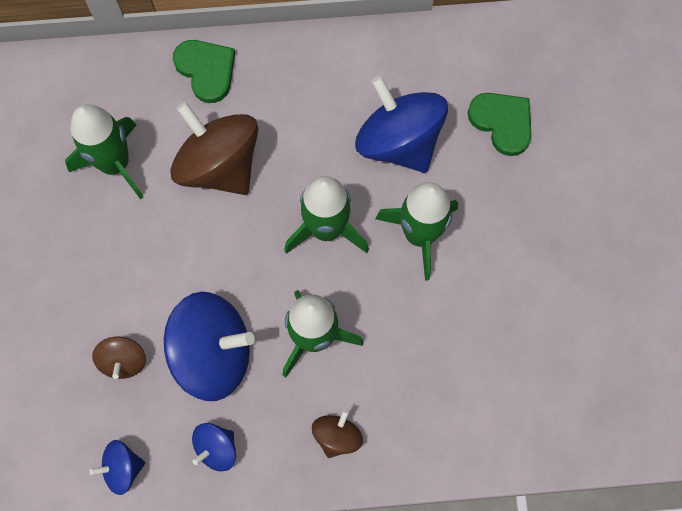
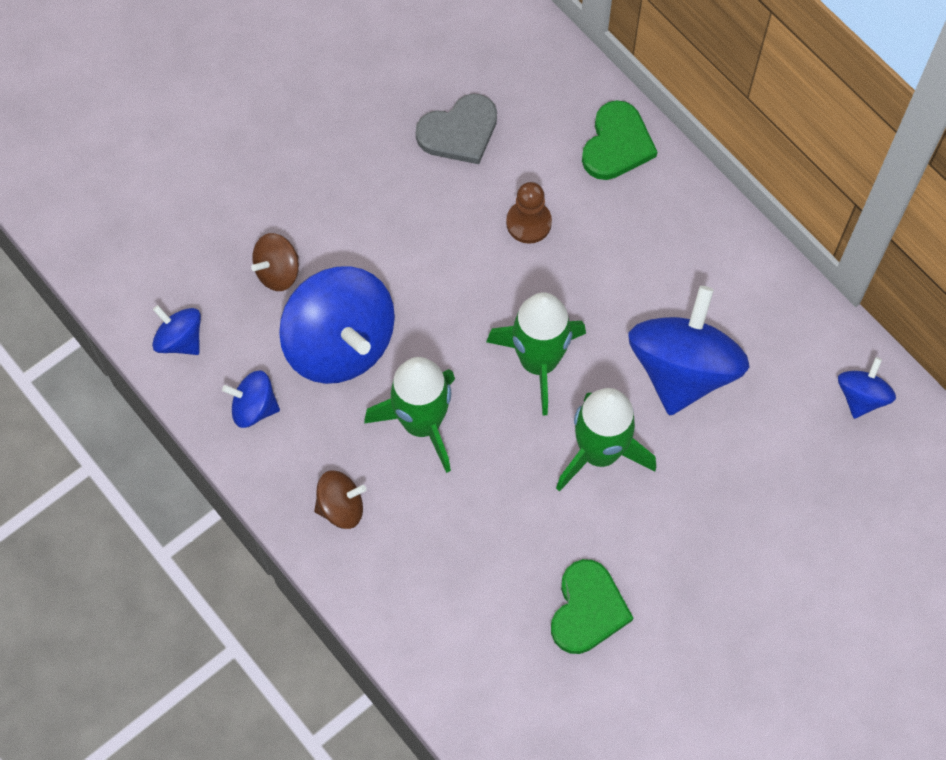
camera: 55 degrees right, 5 degrees down
(115, 164) = (459, 132): green rocket -> grey heart
(219, 165) = (528, 223): brown spinning top -> brown pawn
(495, 49) = (861, 396): none -> blue spinning top
(502, 122) = (784, 455): green heart -> green heart (587, 609)

